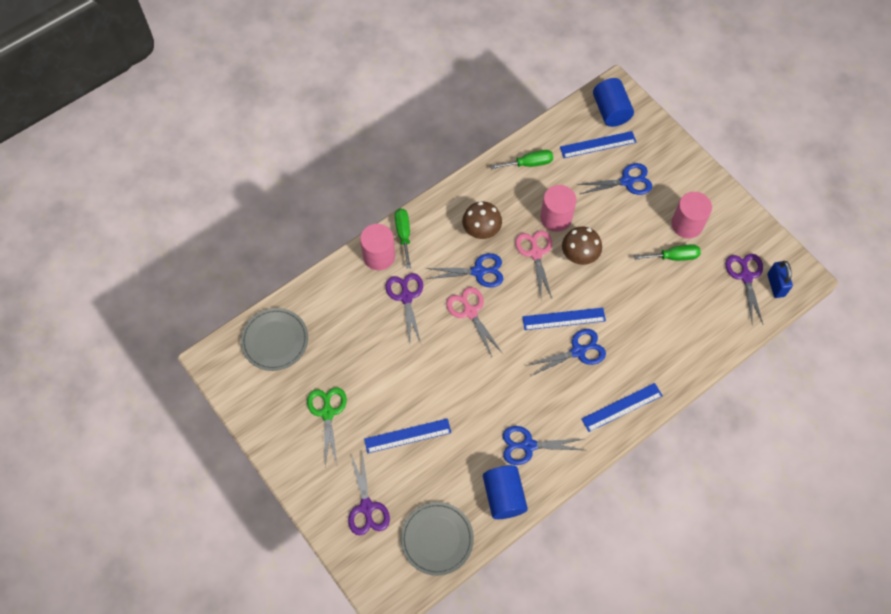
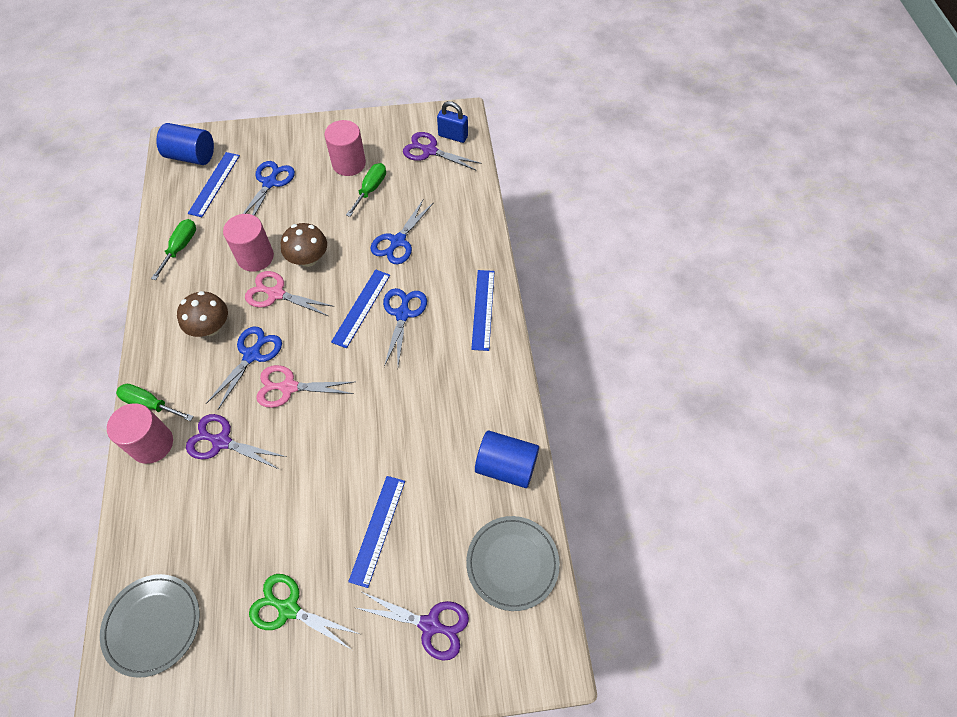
camera: 60 degrees left, 5 degrees down
(528, 445) = (467, 412): blue scissors -> blue scissors (398, 241)

